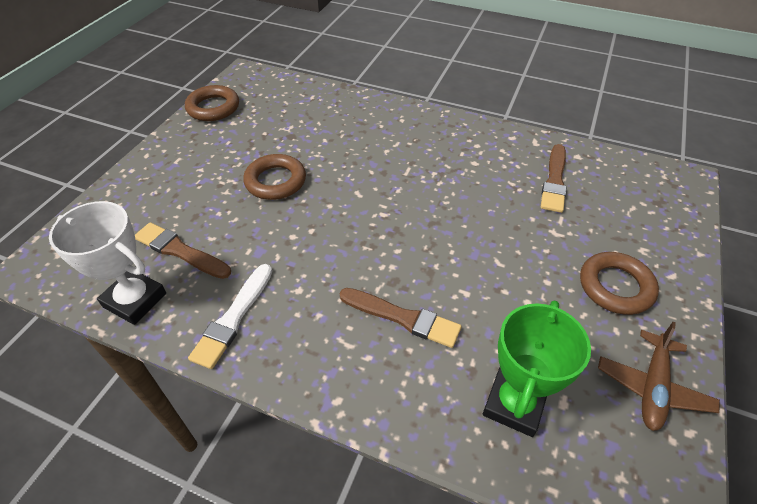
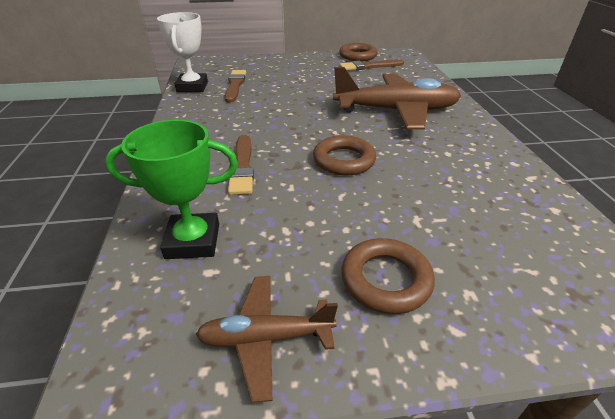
camera: 60 degrees right, 10 degrees down
(233, 318) = (199, 113): white brush -> none
(275, 181) = (319, 90): brown ring -> brown ring (344, 160)
(377, 151) = (396, 111): none -> brown plane
(554, 181) = (491, 202): brown brush -> brown brush (369, 66)

